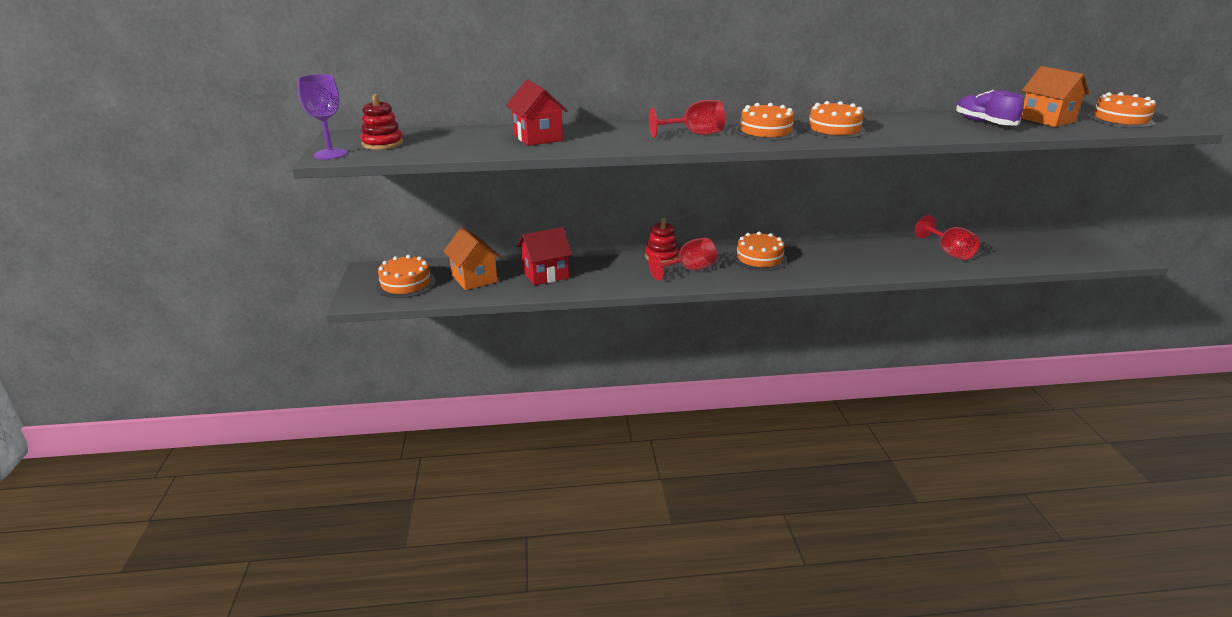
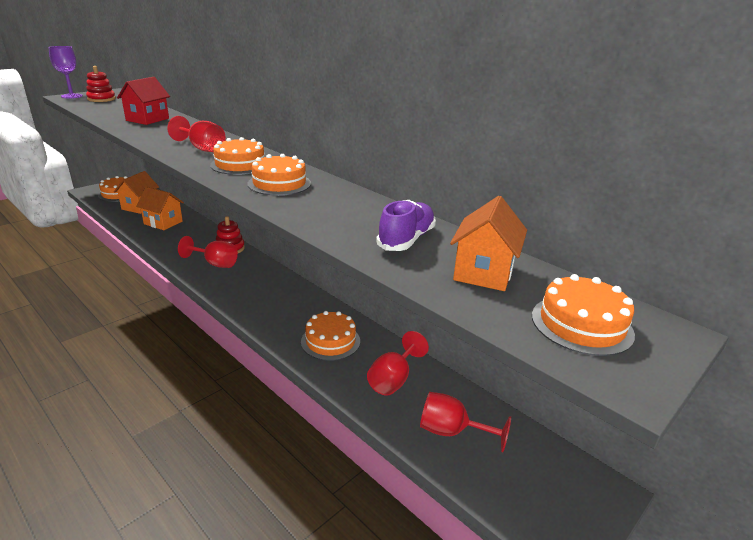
camera: 50 degrees right, 0 degrees up
(545, 274) = (163, 223): red house -> orange house
(759, 258) = (266, 284): orange cake -> orange cake (330, 341)
(1018, 253) = (451, 432): none -> red goblet

